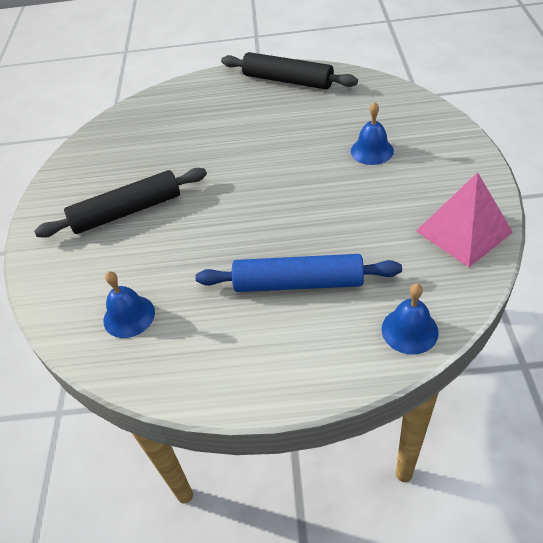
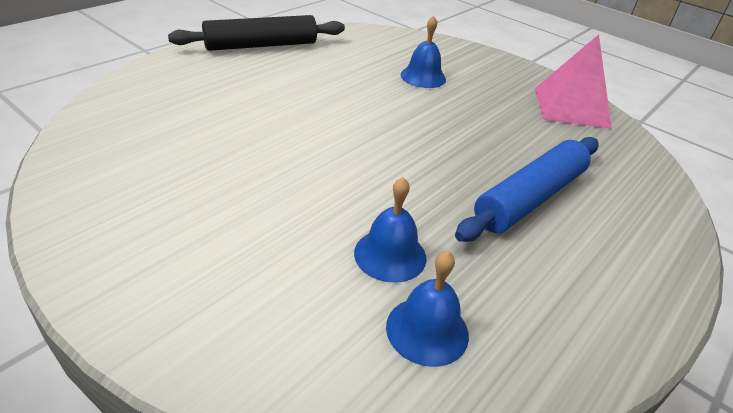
camera: 55 degrees left, 10 degrees down
(127, 211) = (248, 222): black rolling pin -> none
(409, 330) = (652, 188): blue bell -> blue bell (390, 255)

